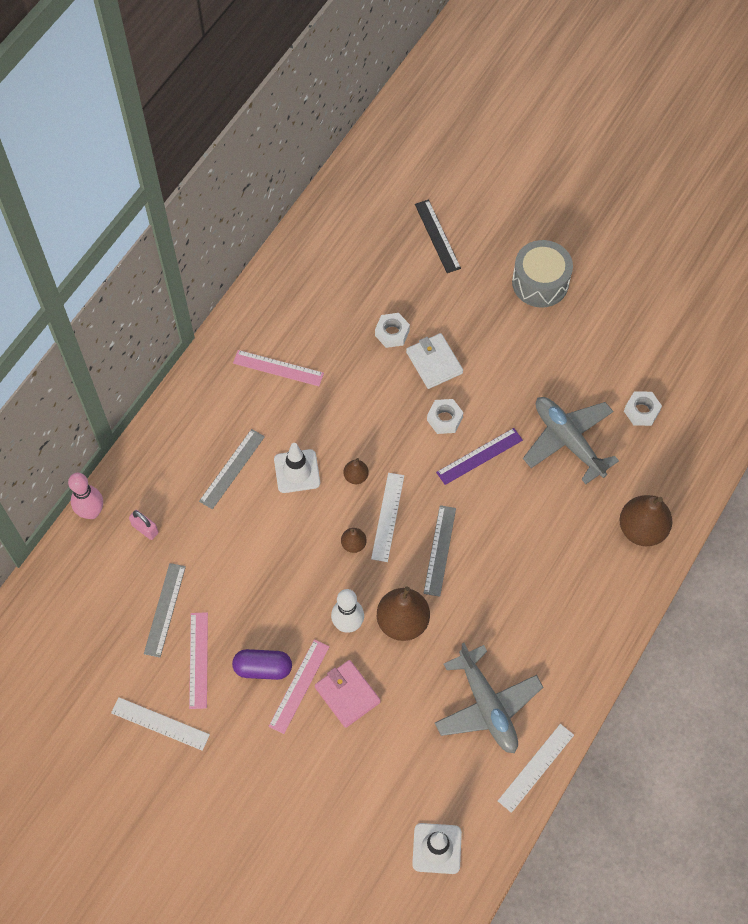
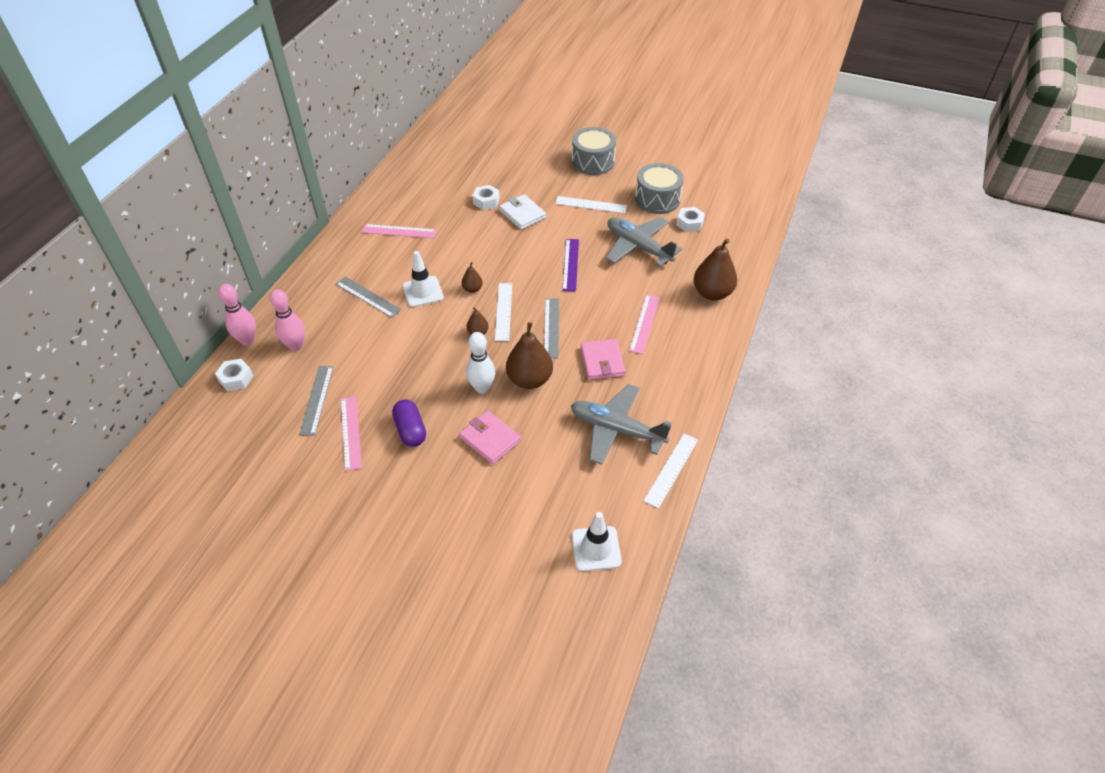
camera: 10 degrees left, 15 degrees down
(145, 529) = (296, 346): pink padlock -> pink bowling pin
(160, 724) = (318, 487): white ruler -> white ruler (591, 205)
(232, 468) = (368, 297): grey ruler -> grey ruler turned 75 degrees counterclockwise
(263, 668) = (410, 430): purple capsule -> purple capsule turned 75 degrees clockwise
(299, 686) = (445, 439): pink ruler -> pink ruler (644, 323)
(437, 236) = (510, 145): black ruler -> none
(444, 419) = (537, 246): white nut -> white nut (236, 378)
(479, 456) = (570, 264): purple ruler -> purple ruler turned 45 degrees counterclockwise
(487, 706) = (616, 430): grey plane -> grey plane turned 150 degrees clockwise
(489, 610) = (602, 361): none -> pink wallet
(610, 363) = (657, 199): none -> grey drum

